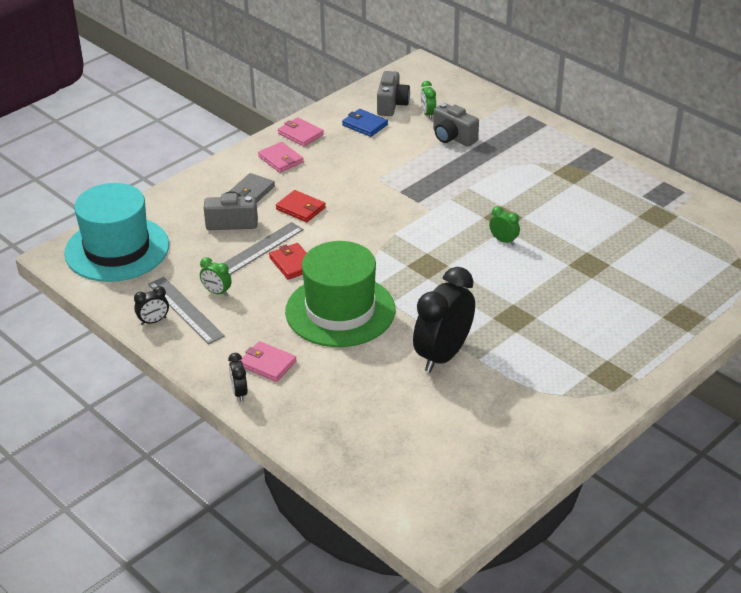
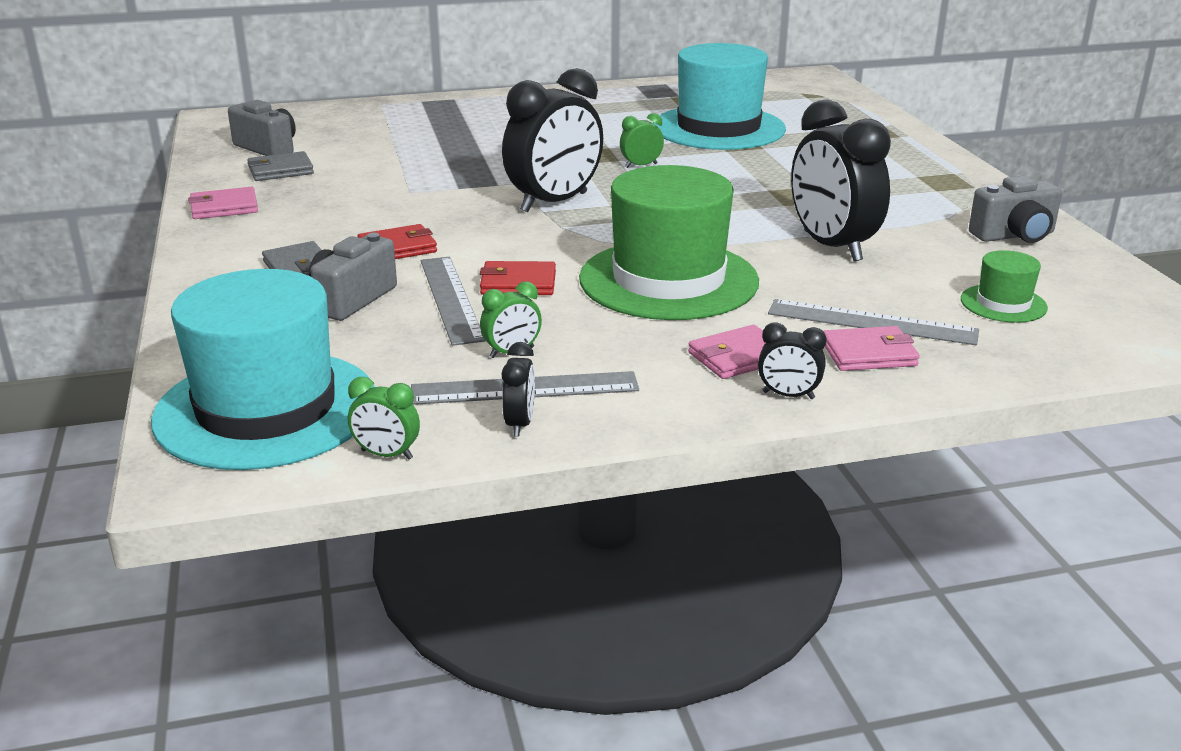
camera: 60 degrees left, 10 degrees down
(281, 159) = (258, 232): pink wallet -> pink wallet (868, 354)
(347, 399) = (871, 322): none -> grey ruler
(365, 125) = (281, 170): blue wallet -> grey wallet
(411, 232) = (554, 202): none -> black clock
(416, 444) = (1003, 303): none -> green hat
(428, 114) = (325, 137): green clock -> green clock (386, 455)
(453, 137) = (397, 139): grey camera -> grey camera (1014, 236)
(611, 246) = (718, 128): none -> turquoise hat

